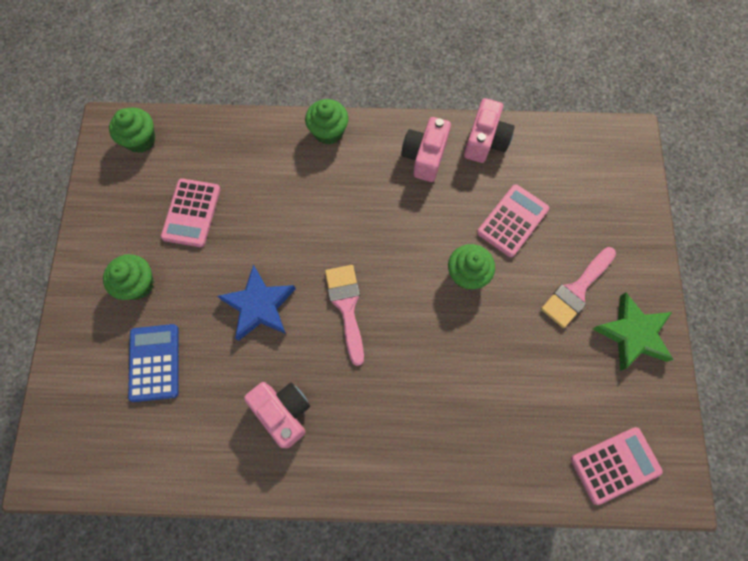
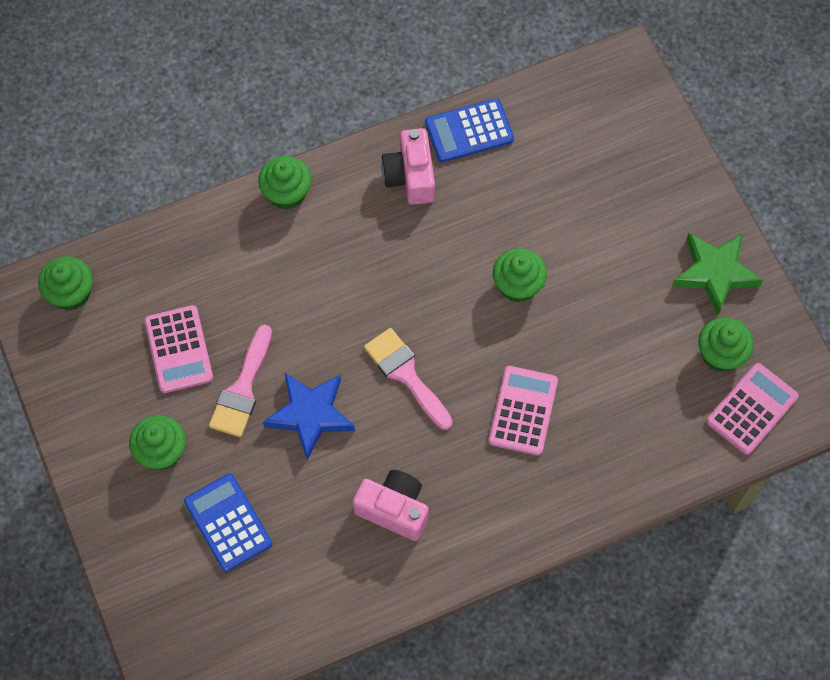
camera: 25 degrees left, 5 degrees down
(485, 141) = (469, 131): pink camera -> blue calculator
(512, 221) = (539, 208): pink calculator -> pink calculator (523, 411)
(576, 290) = (639, 253): pink brush -> pink brush (242, 389)
(608, 404) = (720, 354): none -> green cupcake

